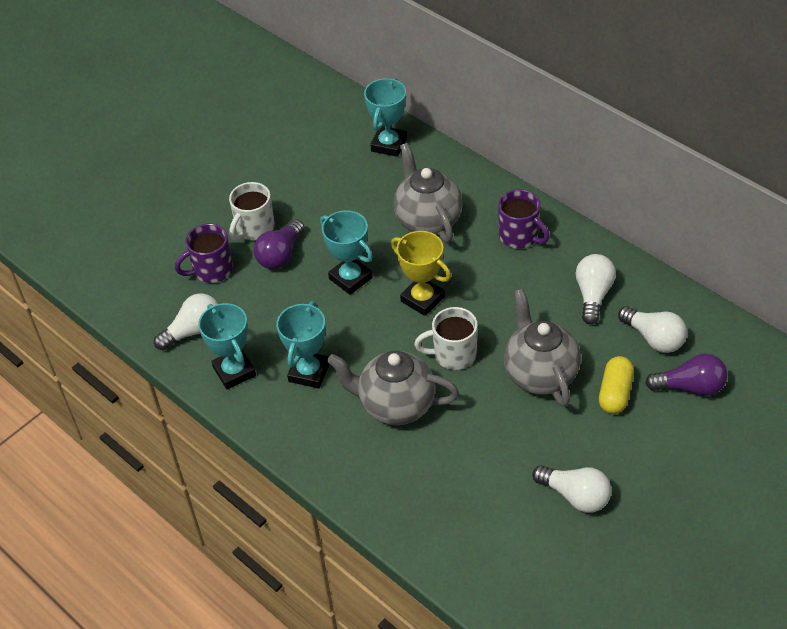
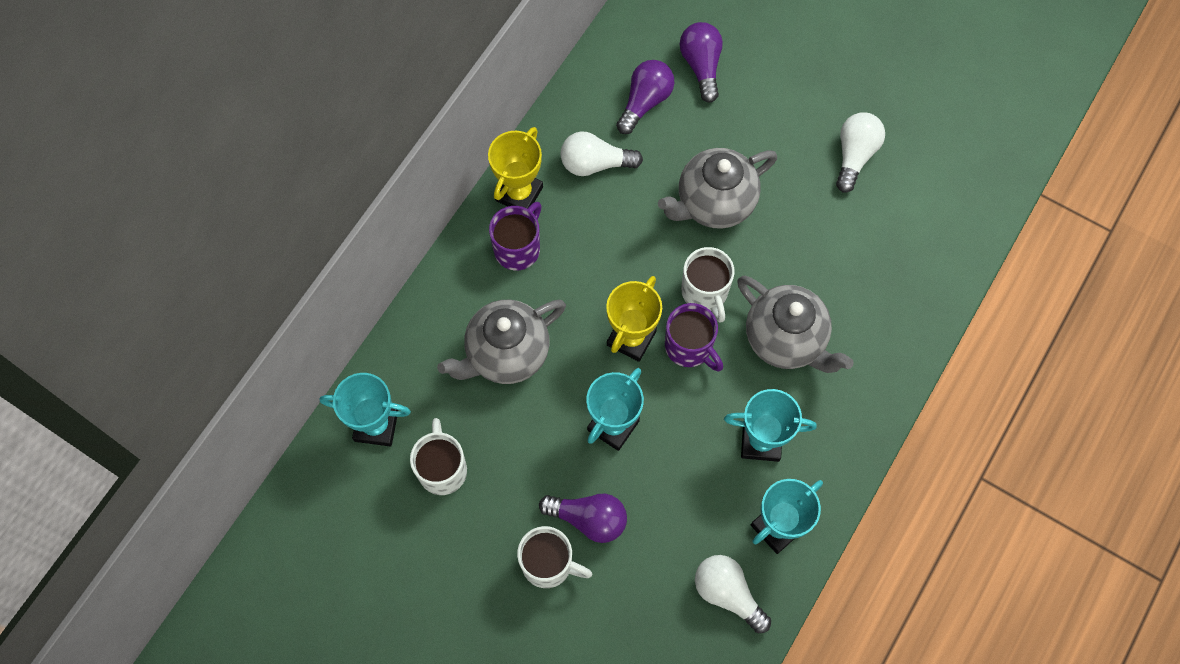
camera: 105 degrees left, 20 degrees up
(211, 270) = (627, 600): purple mug -> purple mug (689, 347)
(345, 177) = (442, 469): none -> white mug
(395, 405) = (785, 340): grey teapot -> grey teapot turned 45 degrees counterclockwise
(570, 242) = (519, 194): none -> yellow trophy
(615, 393) = (723, 131): yellow capsule -> none
(654, 338) = (645, 102): white light bulb -> purple light bulb

